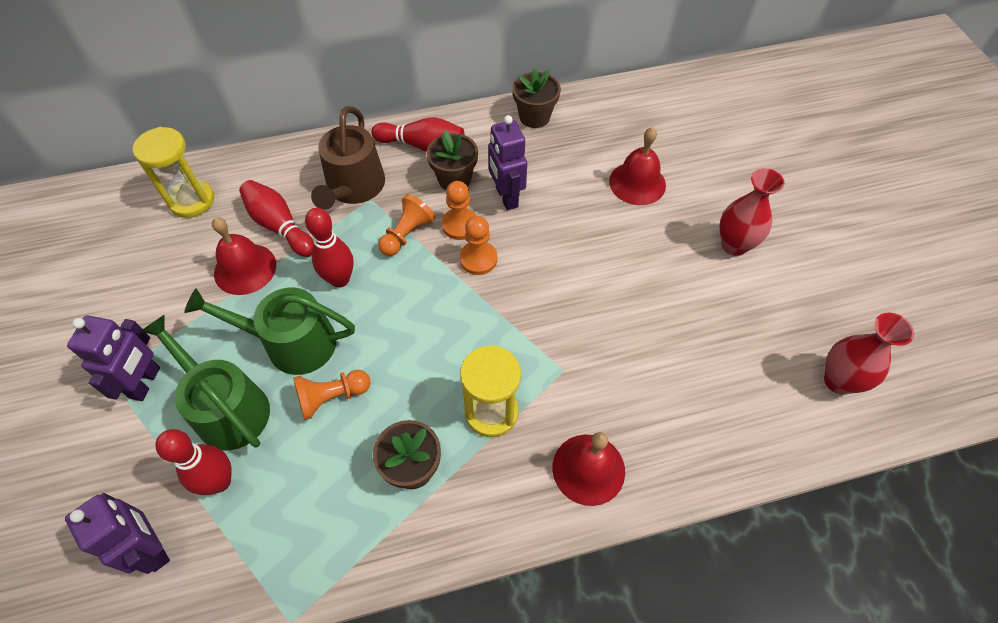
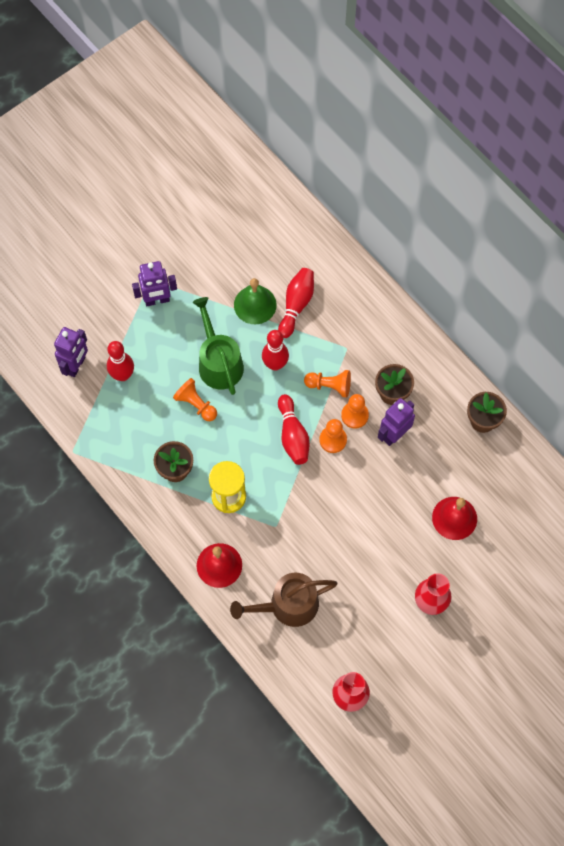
camera: 65 degrees right, 10 degrees up
(192, 201) = (288, 240): yellow hourglass -> none
(227, 408) = (163, 352): green watering can -> none
(245, 269) = (255, 304): red bell -> green bell
(353, 188) = (351, 332): brown watering can -> brown watering can (288, 605)
(422, 145) = (412, 356): red bowling pin -> red bowling pin (293, 435)

